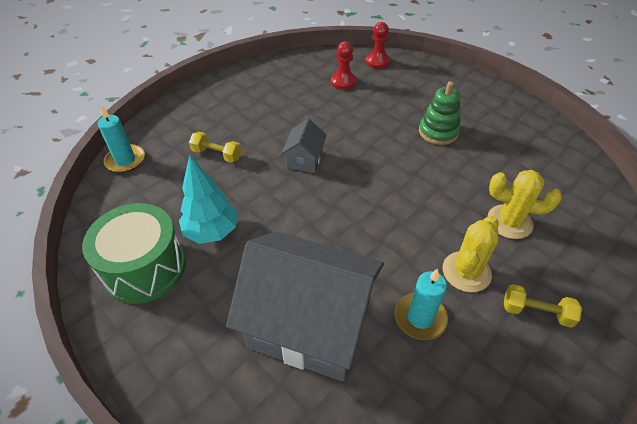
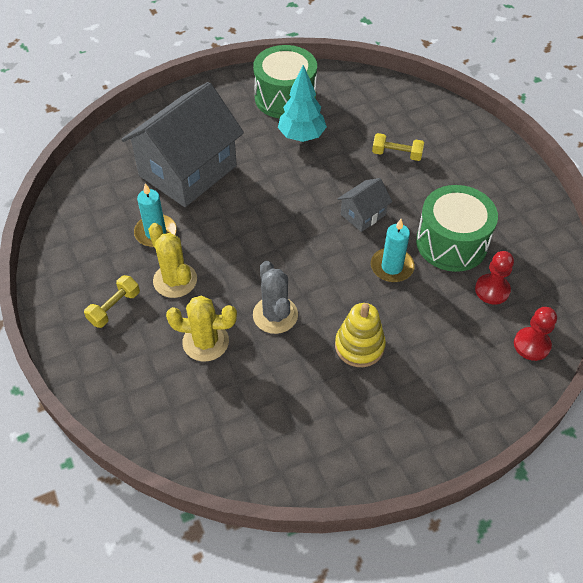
camera: 110 degrees right, 5 degrees up
(125, 160) = (413, 96): turquoise candle -> turquoise candle (392, 267)
(217, 154) = (396, 154): yellow dumbbell -> yellow dumbbell turned 60 degrees clockwise
(305, 159) = (363, 214): grey house -> grey house turned 75 degrees counterclockwise
(309, 106) = (451, 243): none -> green drum
(438, 132) = (359, 346): green stacking toy -> yellow stacking toy
(448, 185) = (275, 315): none -> grey cactus
(509, 222) = (205, 342): yellow cactus -> yellow cactus turned 60 degrees clockwise

